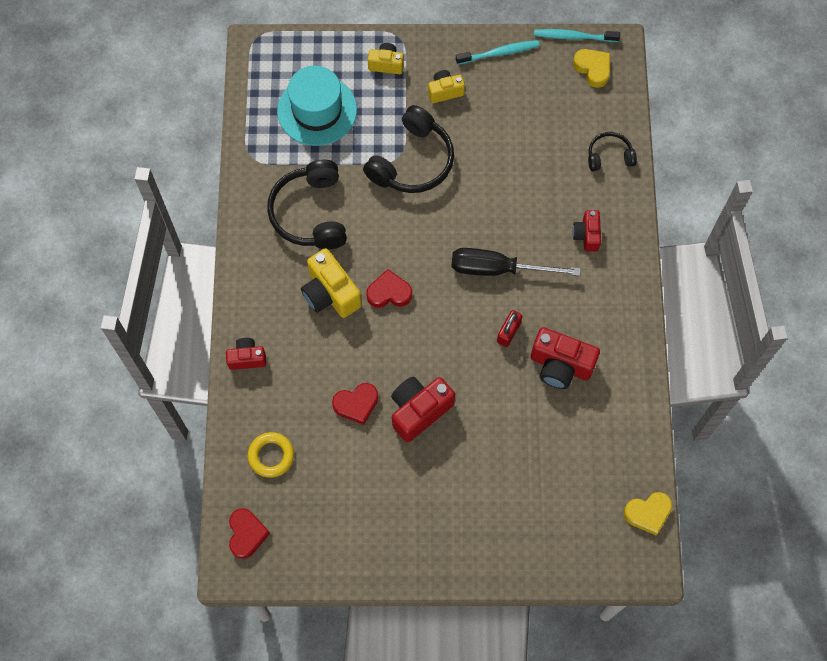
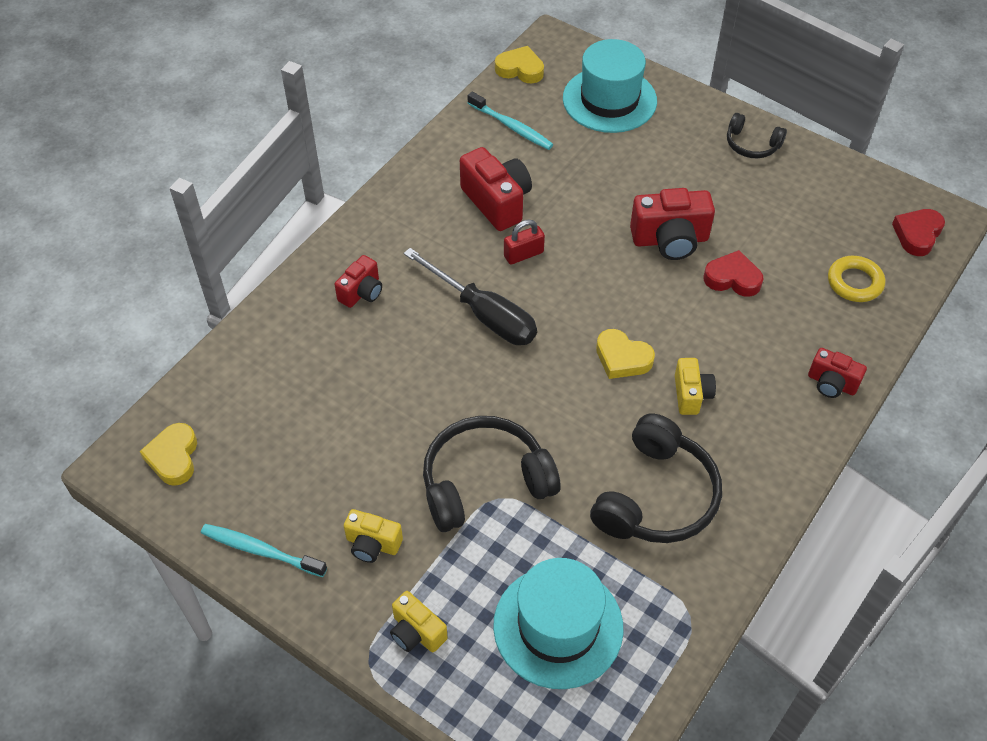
camera: 145 degrees left, 15 degrees down
(330, 293) = (691, 394): yellow camera -> yellow camera, size x0.60
(389, 292) = (622, 358): red heart -> yellow heart
(554, 526) = (609, 100): none -> turquoise hat
(573, 37) = (153, 511): turquoise toothbrush -> turquoise toothbrush (511, 127)
(609, 156) = (258, 352): black headphones -> black headphones (751, 144)

